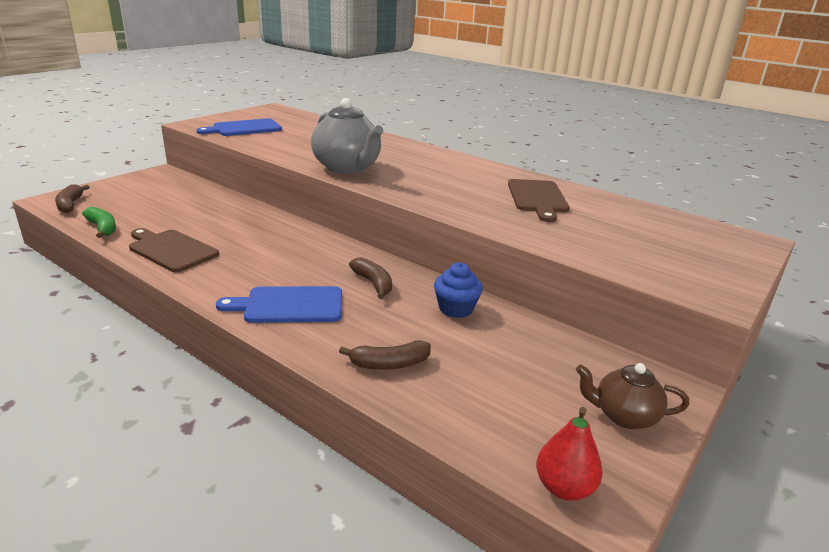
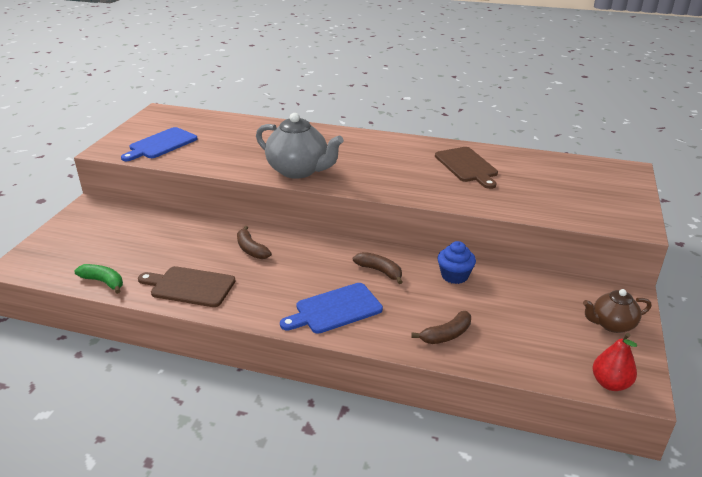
camera: 20 degrees left, 5 degrees up
(70, 204) = (42, 265): brown banana -> brown banana (251, 249)

